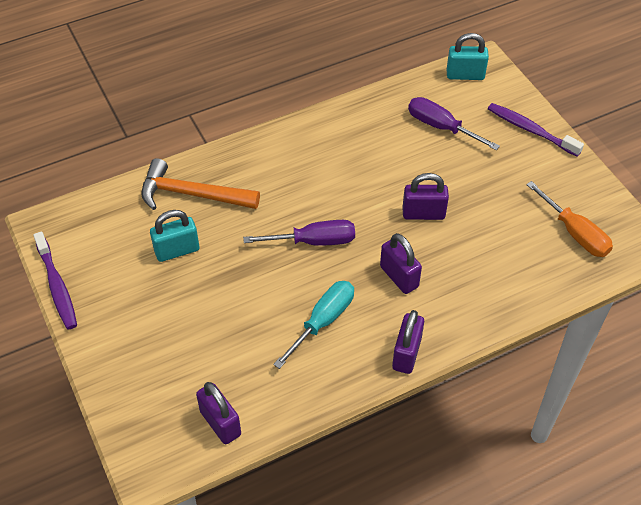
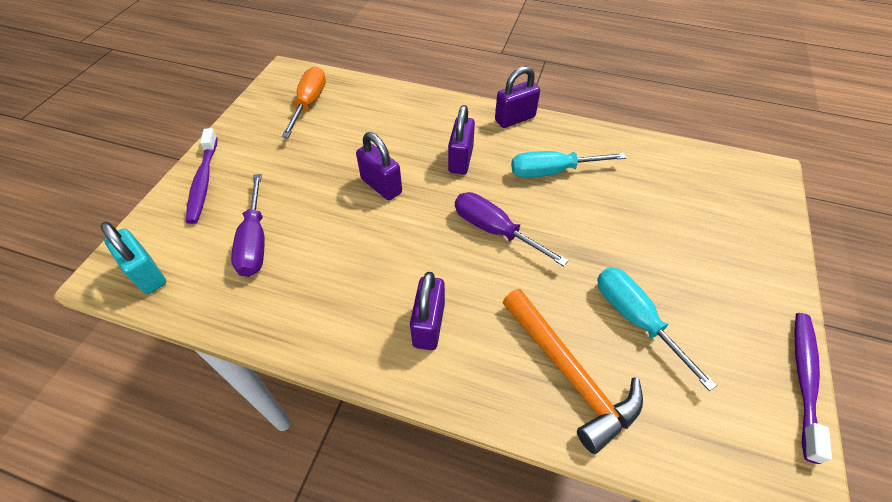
camera: 135 degrees left, 0 degrees up
(177, 250) = (635, 319): turquoise padlock -> turquoise screwdriver
(220, 423) = (691, 164): purple padlock -> purple padlock (429, 325)

